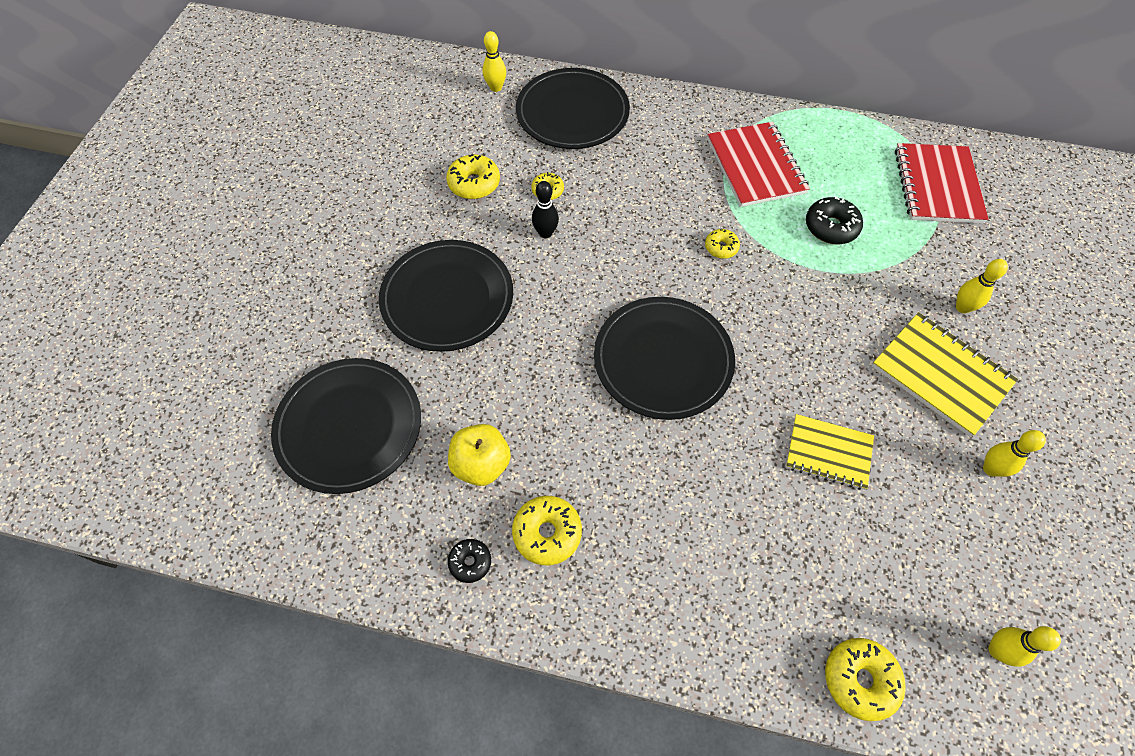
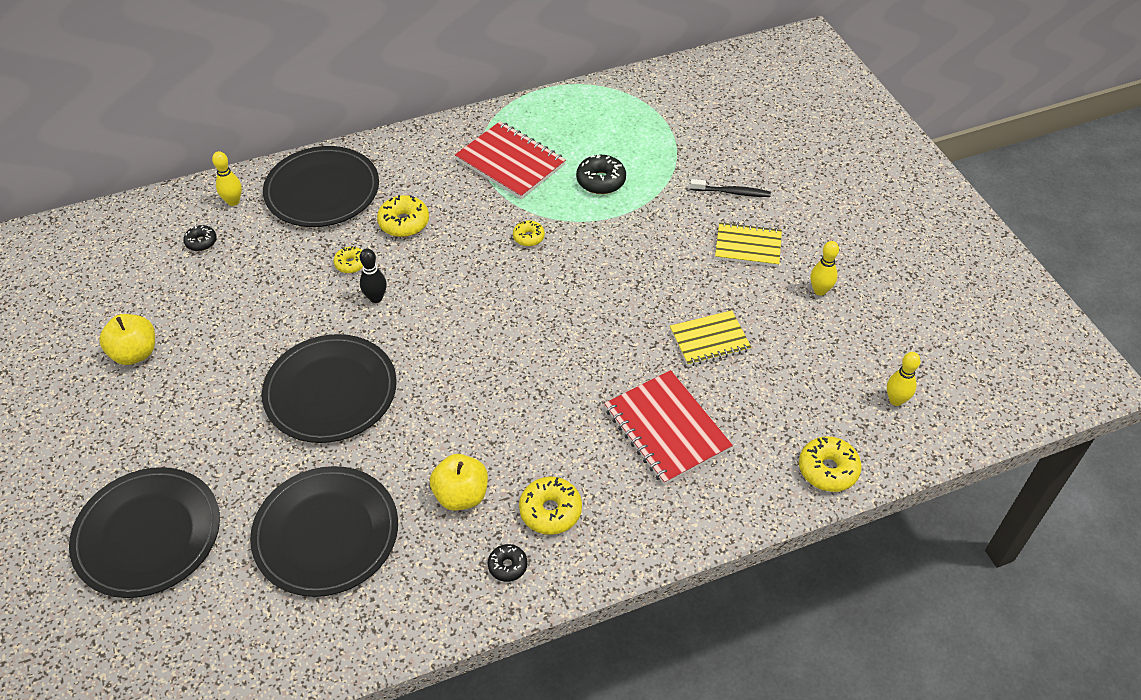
camera: 35 degrees left, 10 degrees down
(330, 179) = (135, 353): none -> yellow apple
(446, 110) = (201, 242): none -> black donut
(474, 183) = (279, 290): yellow donut -> yellow donut (404, 222)
(663, 360) = (545, 342): black plate -> black plate (147, 534)
(937, 185) = (656, 113): red notebook -> red notebook (666, 429)
(941, 375) = (748, 246): yellow notebook -> yellow notebook, size x0.66
(962, 307) = (731, 192): yellow bowling pin -> black toothbrush

